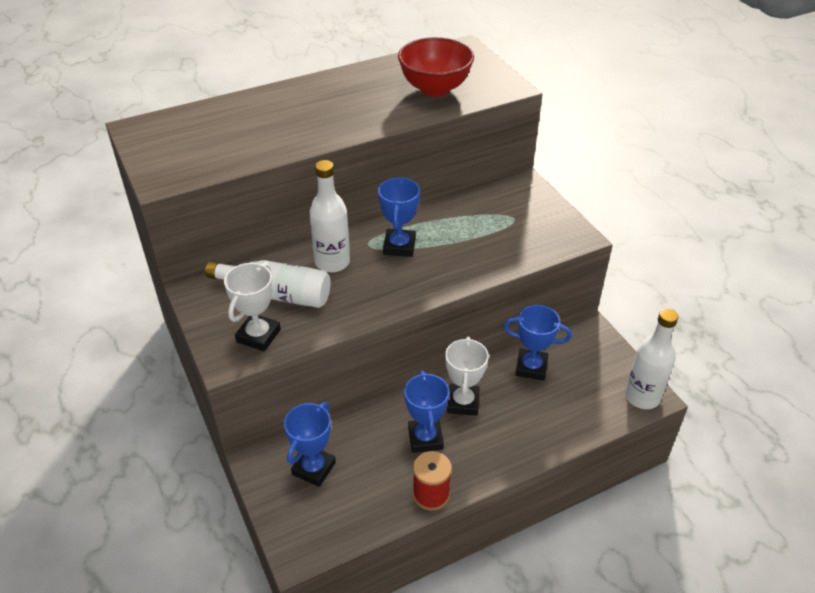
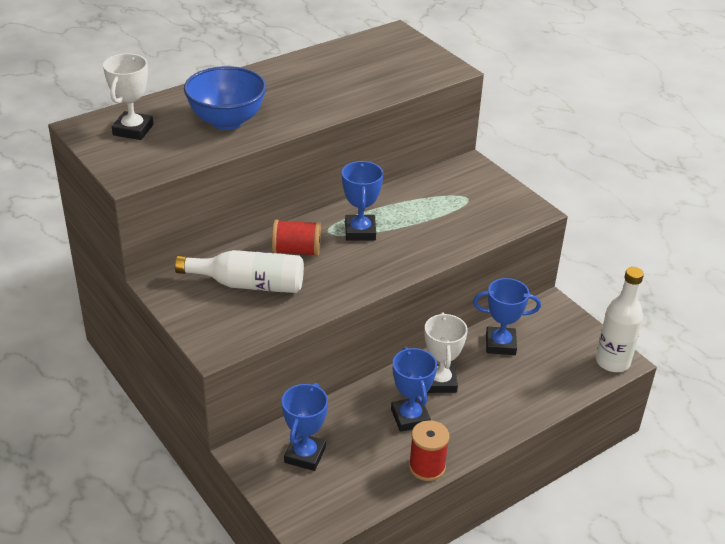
camera: 10 degrees left, 5 degrees down
(258, 336) = (241, 324): white trophy -> white trophy (133, 130)
(273, 129) = (227, 121): none -> blue bowl
(332, 262) = (296, 251): white bottle -> red spool
(435, 89) = (377, 74): red bowl -> none

